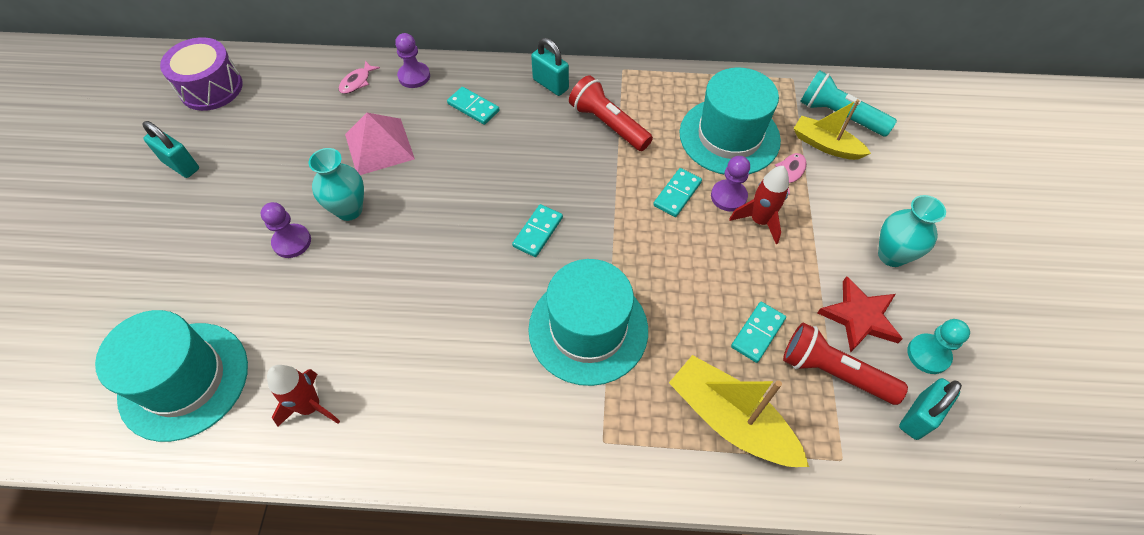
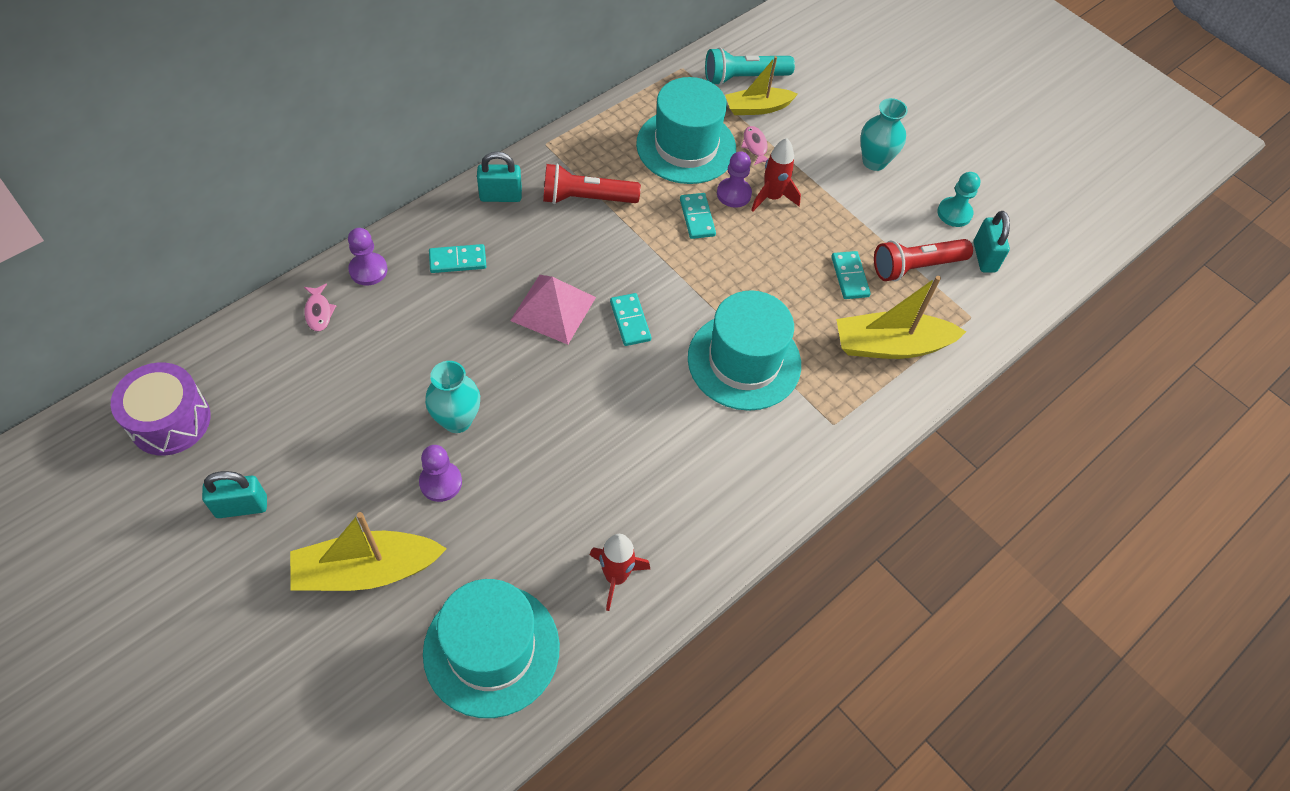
camera: 50 degrees left, 0 degrees up
(188, 261) = (366, 570): none -> yellow boat
(379, 146) = (415, 351): pink pyramid -> pink pyramid (553, 308)
(859, 317) = (896, 219): red star -> none

